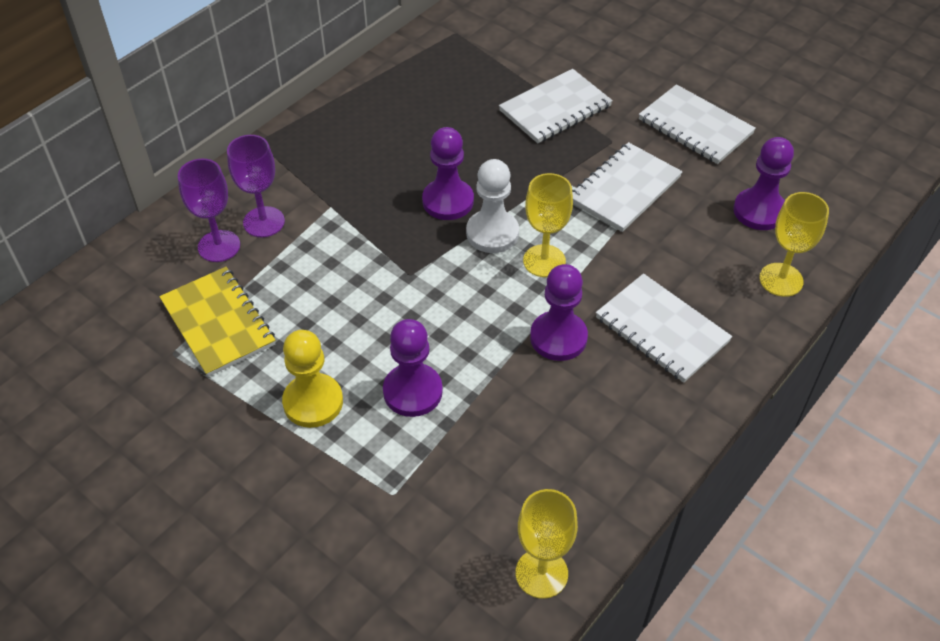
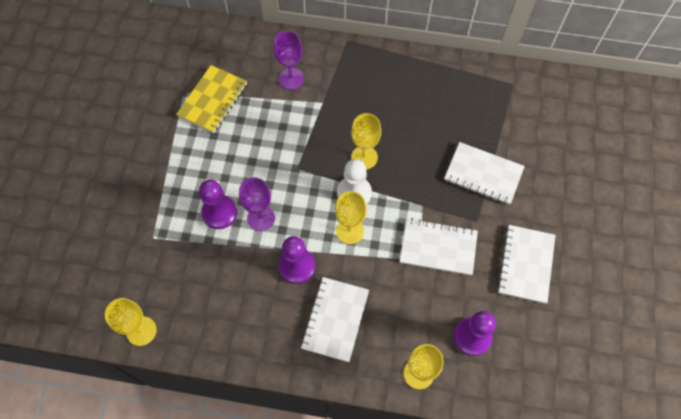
camera: 60 degrees right, 15 degrees up
(219, 246) = (262, 69): purple goblet -> purple goblet (261, 218)
(313, 402) = (188, 171): yellow pawn -> none
(448, 201) = (364, 157): purple pawn -> yellow goblet

